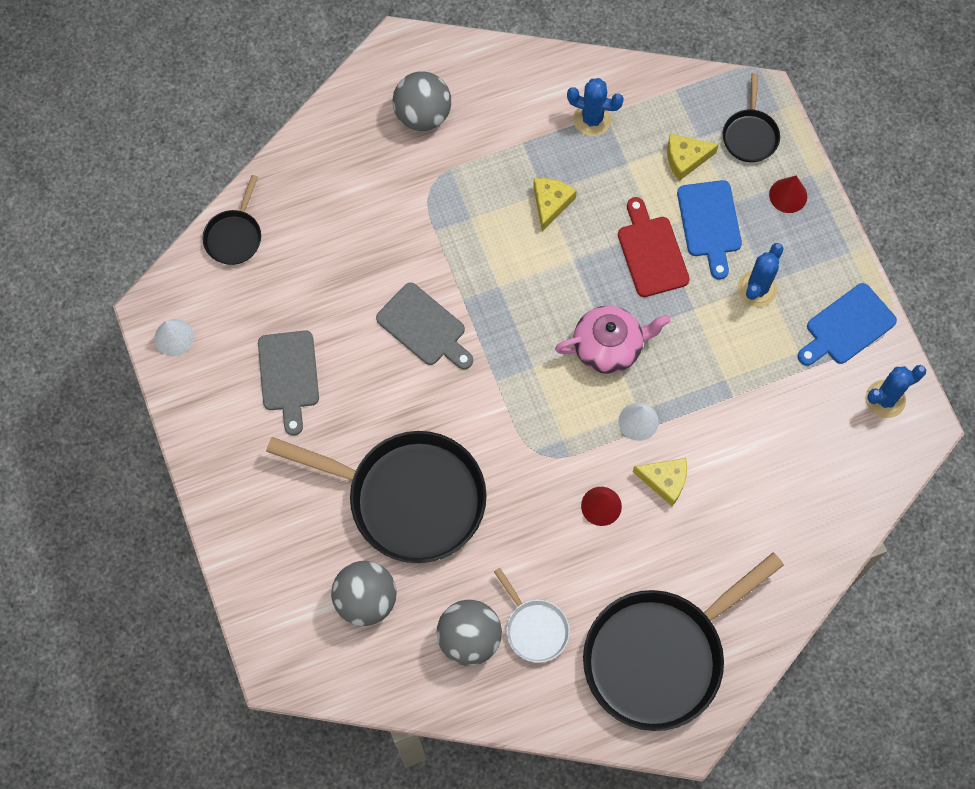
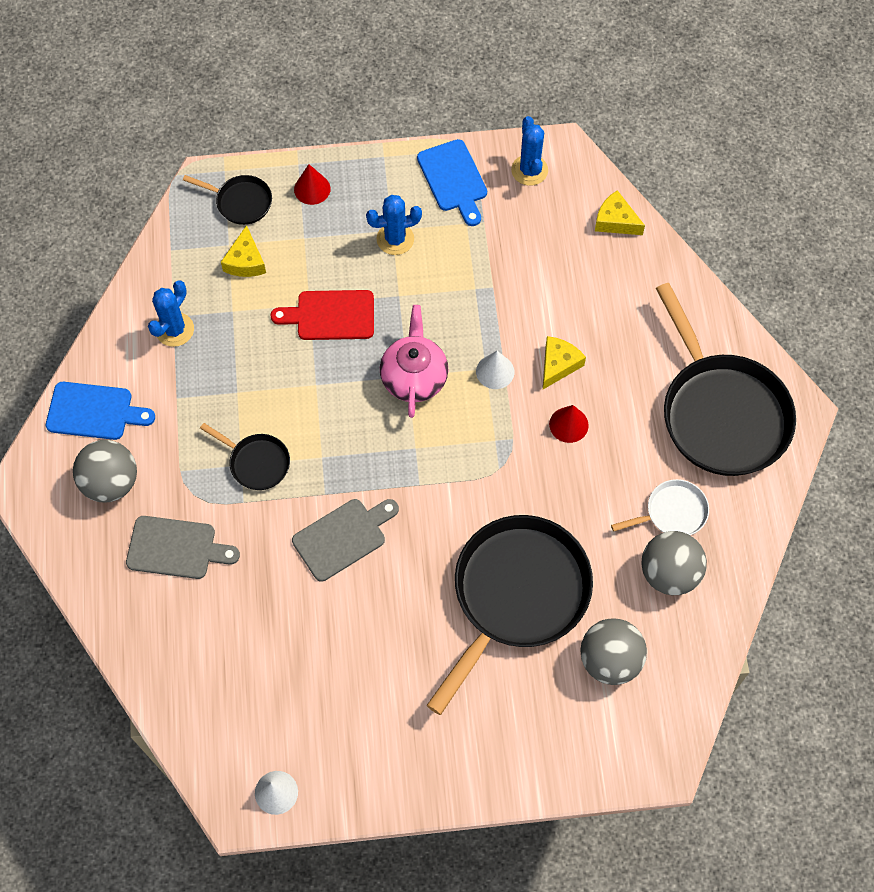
camera: 75 degrees left, 5 degrees down
(235, 236) = (181, 702): black pan -> black pan (256, 462)
(289, 376) = (355, 681): grey cutting board -> grey cutting board (176, 548)
(551, 203) = (250, 389): yellow cheese -> yellow cheese (615, 221)
(710, 223) = (318, 259): blue cutting board -> blue cutting board (94, 411)
(757, 289) = (395, 239): blue cactus -> blue cactus turned 60 degrees counterclockwise

